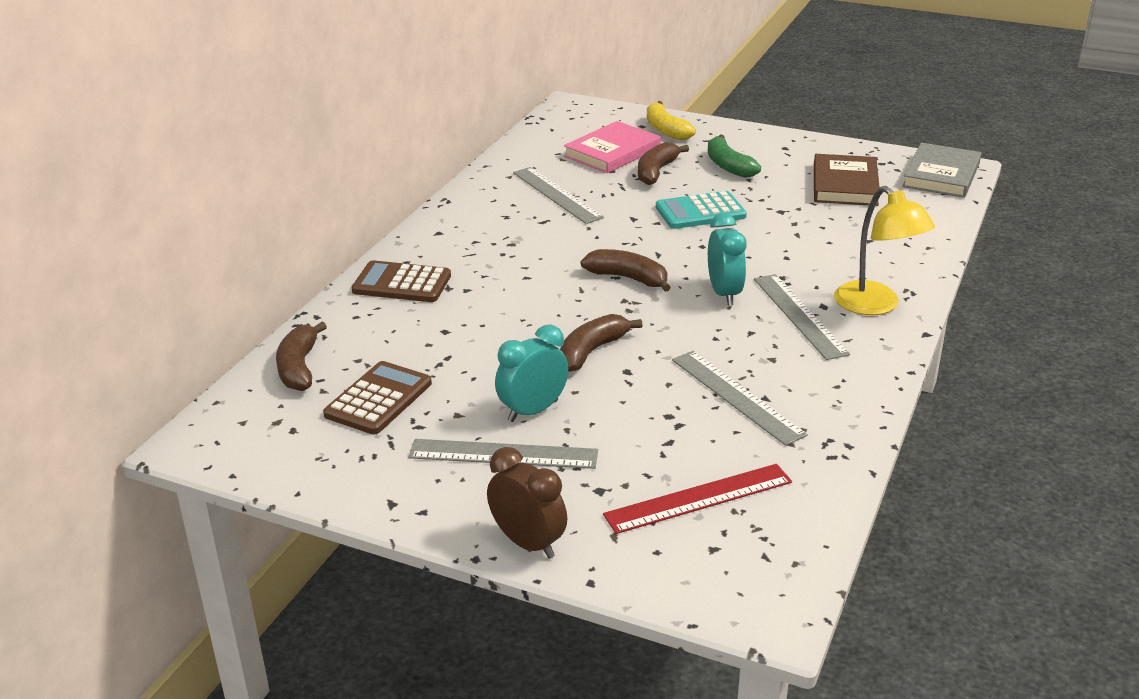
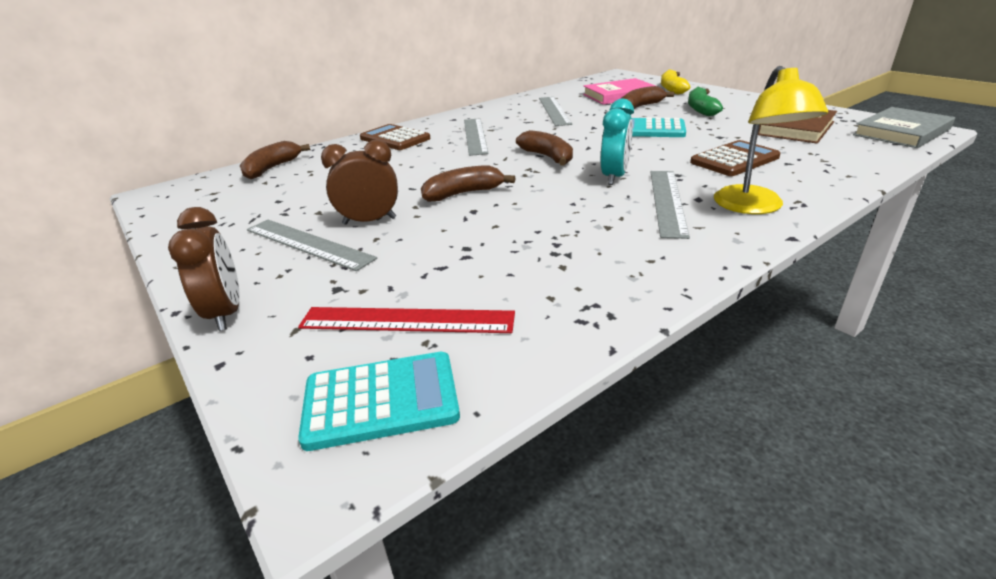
camera: 30 degrees right, 0 degrees up
(378, 399) = (286, 193): brown calculator -> brown calculator (734, 160)
(533, 411) = (369, 221): turquoise clock -> brown clock
(736, 396) = (542, 247): grey ruler -> grey ruler (475, 136)
(753, 561) = (381, 401): none -> turquoise calculator

